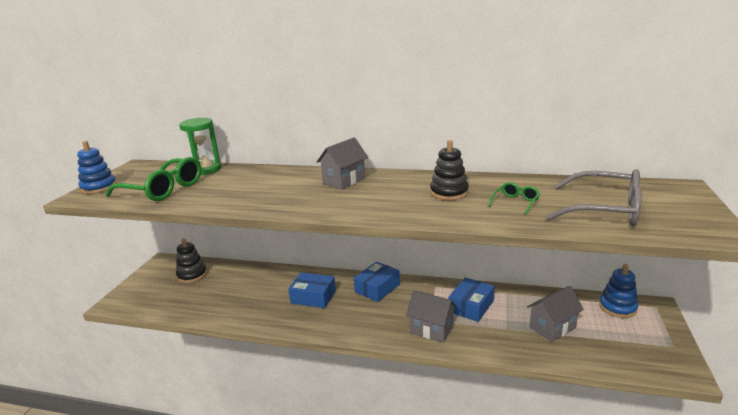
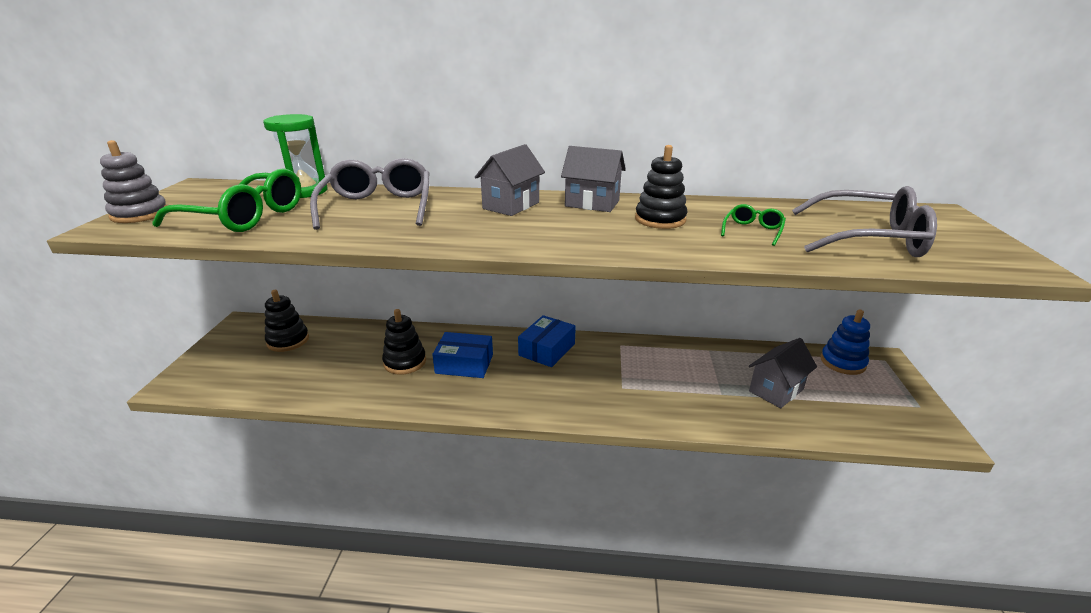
camera: 10 degrees left, 5 degrees up
(99, 187) = (140, 214): blue stacking toy -> grey stacking toy
(251, 182) = (378, 207): none -> grey glasses
(270, 294) = (405, 362): none -> black stacking toy
(431, 329) = (629, 400): grey house -> grey house (592, 203)
(471, 306) = (671, 368): blue box -> none

